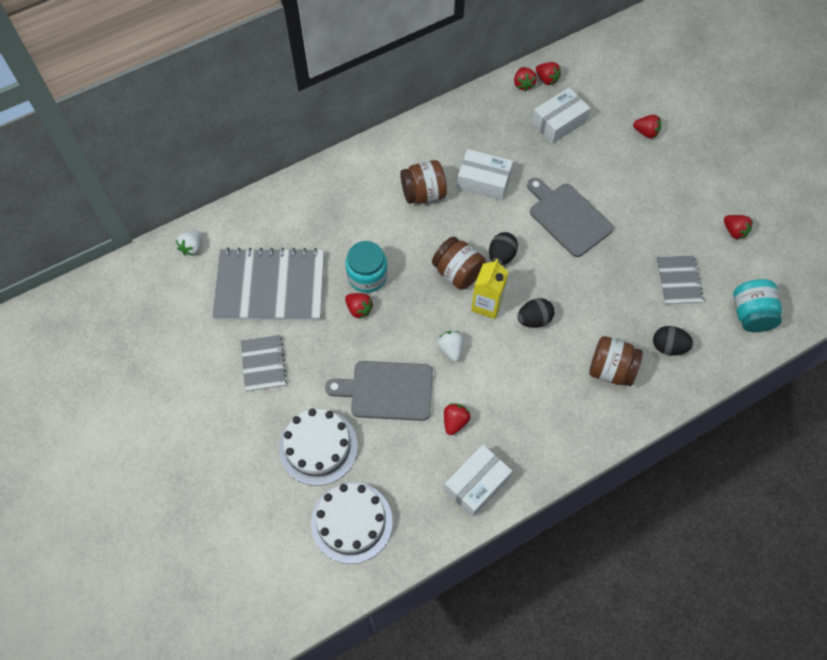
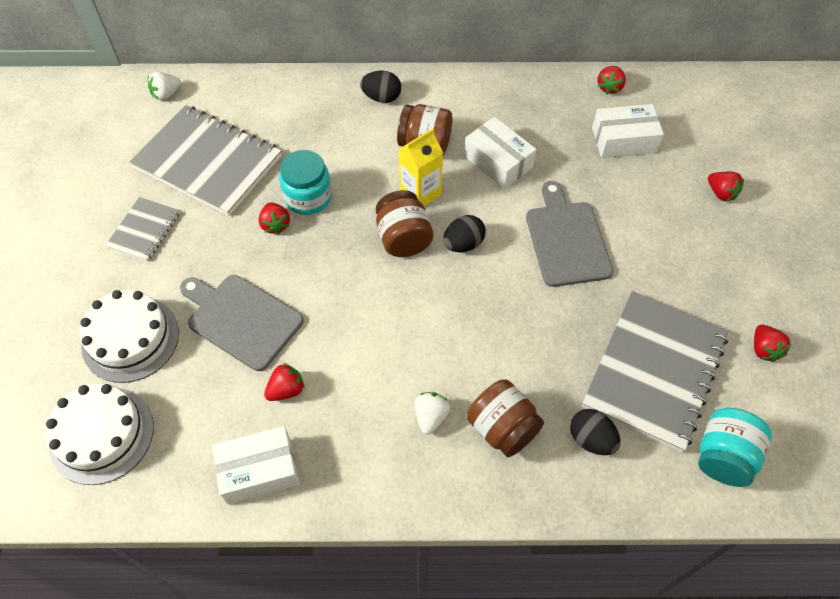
camera: 30 degrees right, 5 degrees down
(451, 349) = (338, 312): white strawberry -> white strawberry (431, 417)
(487, 304) = (411, 285): yellow carton -> yellow carton (420, 193)
(534, 319) = (452, 327): black egg -> black egg (382, 97)
(547, 79) = (639, 93): red strawberry -> none
(678, 281) = (654, 370): grey notebook -> grey notebook, size x1.99

